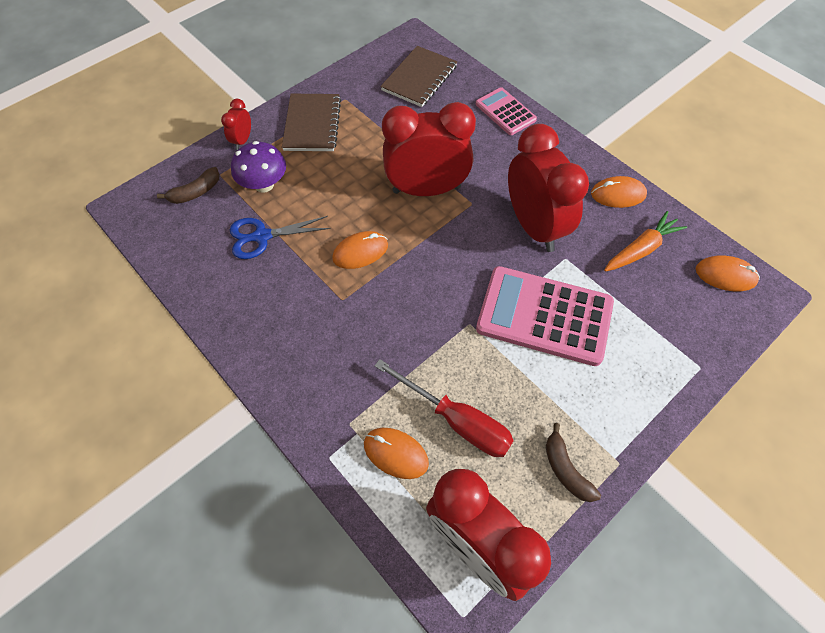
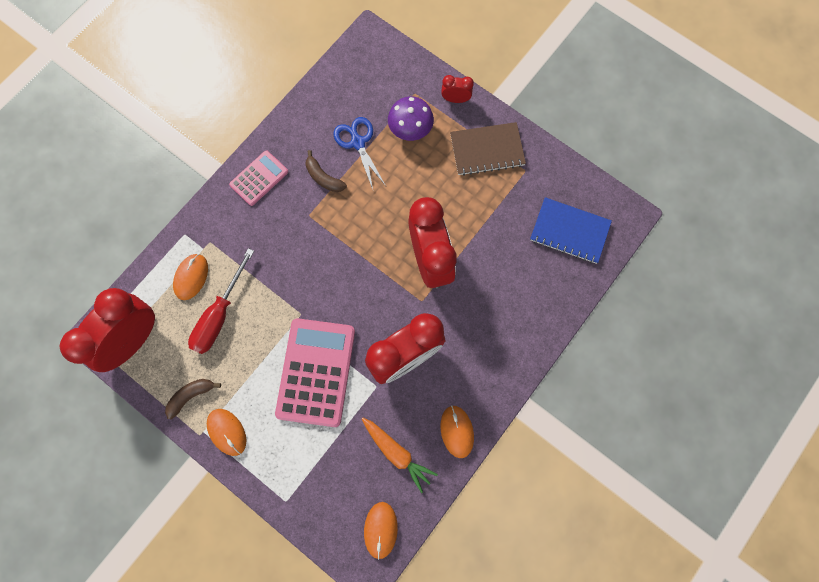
camera: 80 degrees right, 15 degrees up
(195, 192) = (393, 81): brown banana -> brown banana (323, 177)
(360, 252) = (355, 219): orange mouse -> orange mouse (227, 432)
(419, 78) = (569, 231): brown notebook -> blue notebook
(505, 112) = (542, 318): pink calculator -> pink calculator (259, 178)

